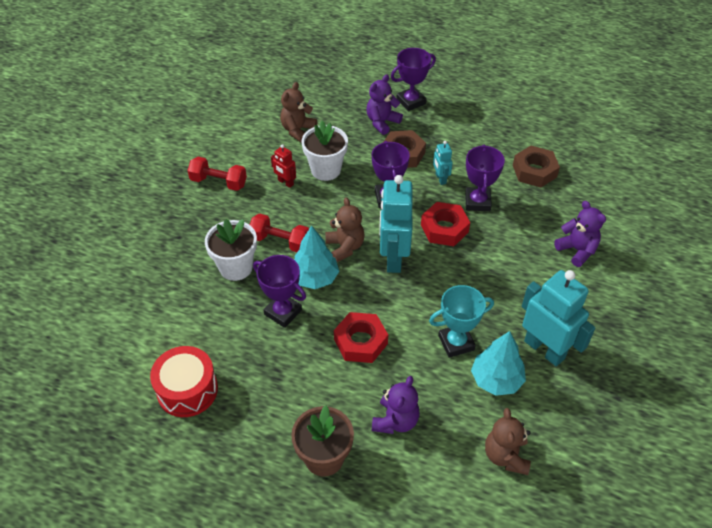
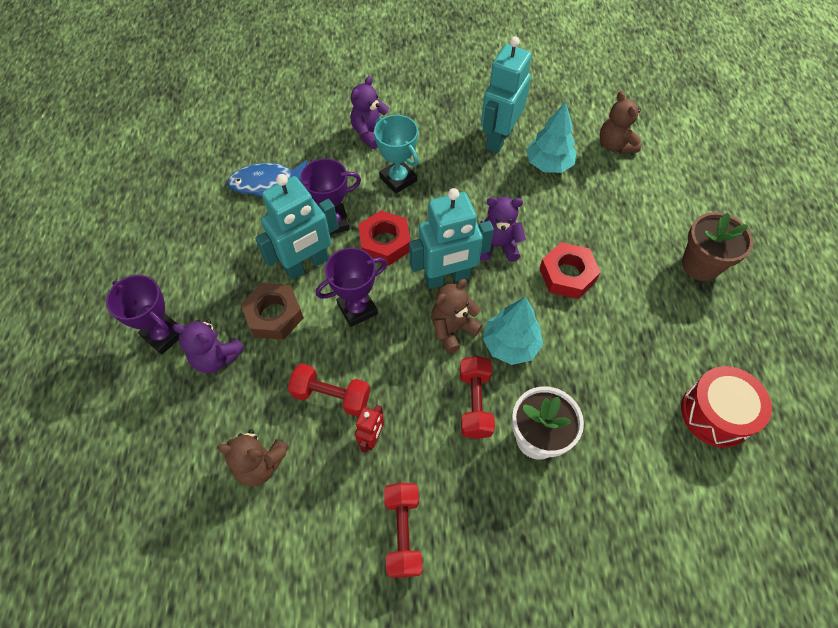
camera: 110 degrees left, 10 degrees up
(283, 312) = (571, 359): purple trophy -> none
(326, 170) = (331, 396): white flower pot -> red dumbbell
(395, 421) = (632, 224): purple teddy bear -> purple teddy bear (497, 246)
(440, 179) = (307, 265): turquoise robot -> turquoise robot, size x2.09
(456, 343) = (526, 200): turquoise trophy -> turquoise trophy (398, 179)
(505, 456) = (615, 145): brown teddy bear -> brown teddy bear turned 90 degrees clockwise
(534, 171) = (266, 182): brown nut -> blue fish

